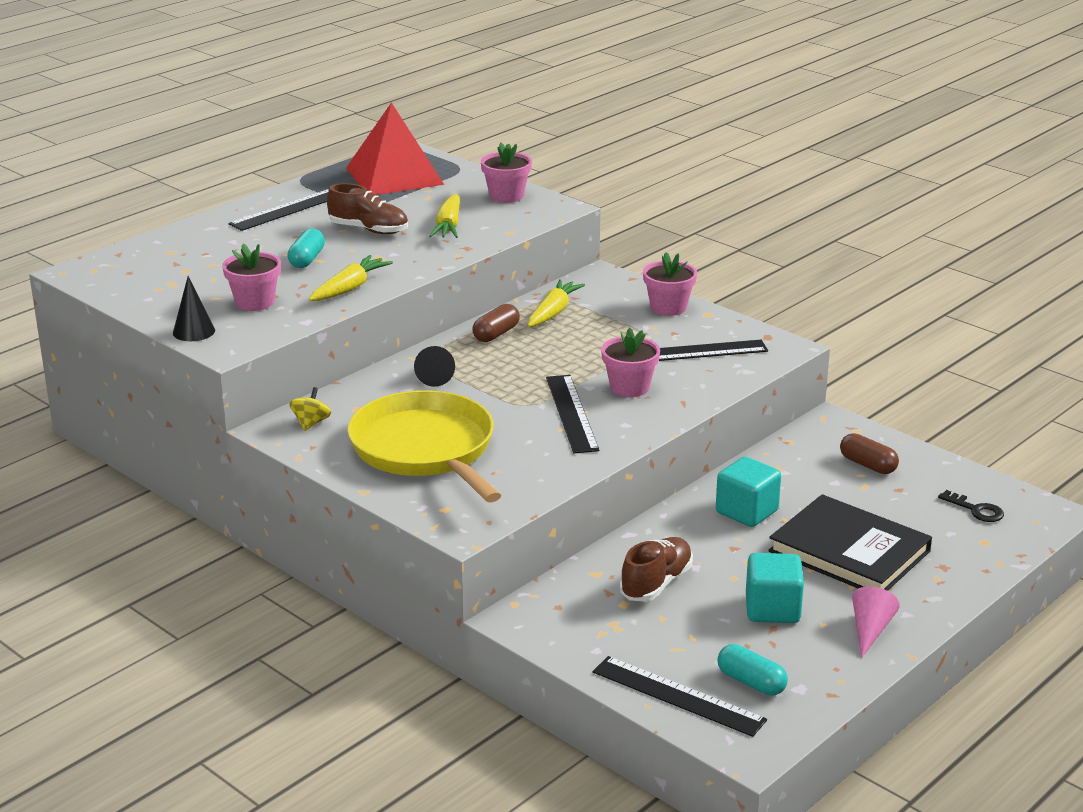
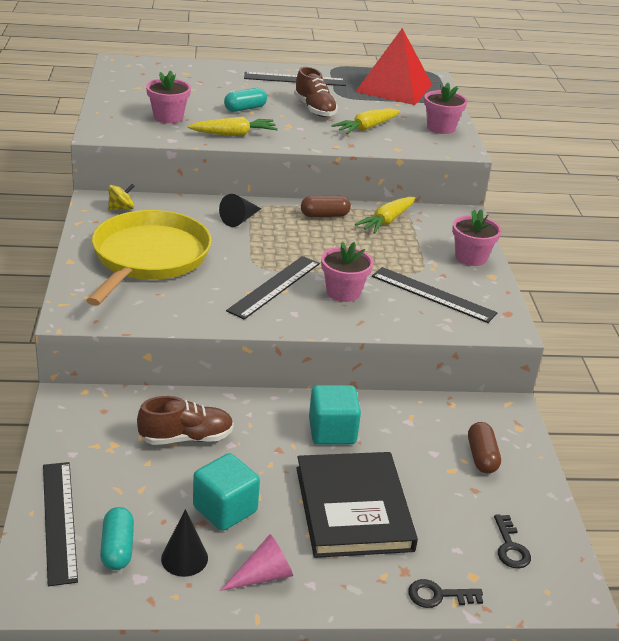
camera: 40 degrees right, 5 degrees up
(194, 331) = (105, 116): black cone -> black cone (184, 558)
(553, 312) = (386, 221): yellow carrot -> yellow carrot turned 150 degrees clockwise
(985, 566) = (439, 595): none -> black key

